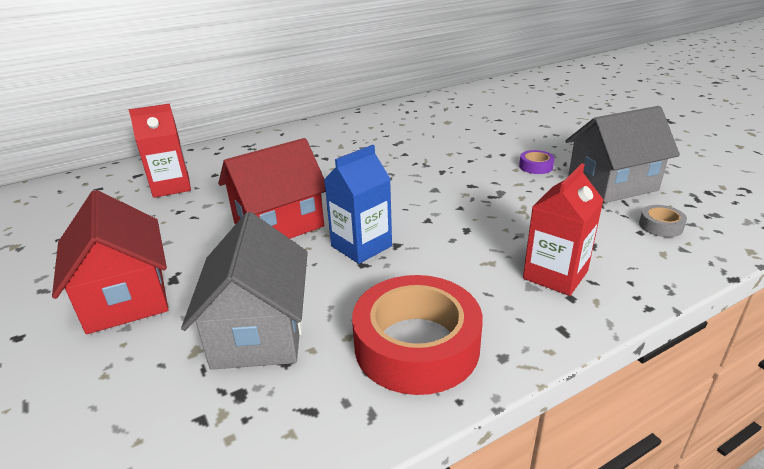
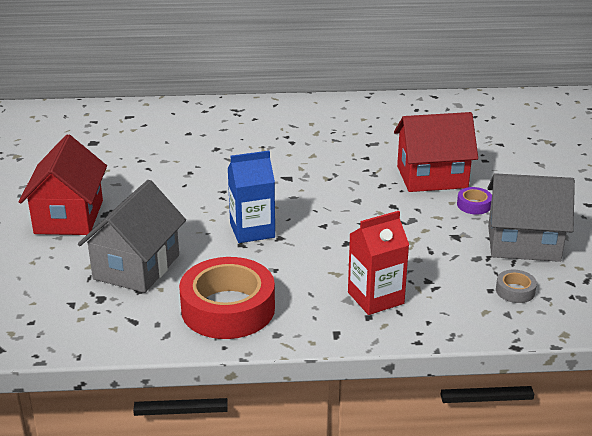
camera: 25 degrees right, 0 degrees up
(171, 186) = (148, 135): red carton -> none
(279, 225) = (205, 194): red house -> red house (432, 177)

